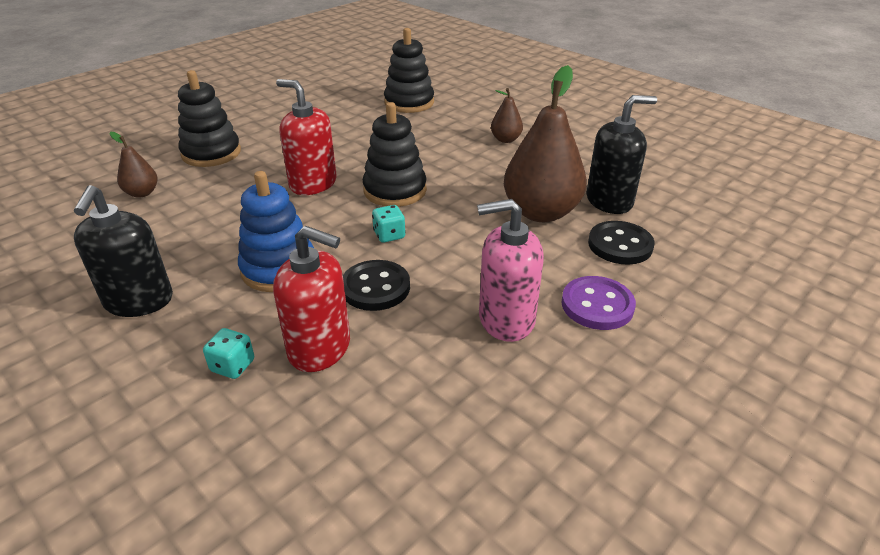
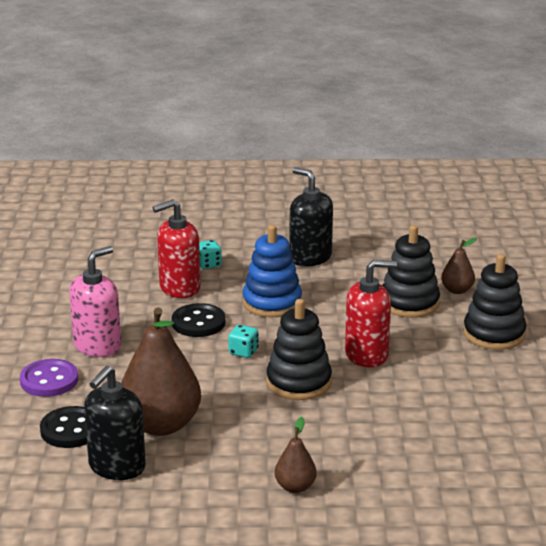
camera: 135 degrees right, 10 degrees down
(409, 103) = (471, 481): black stacking toy -> black stacking toy (409, 303)

